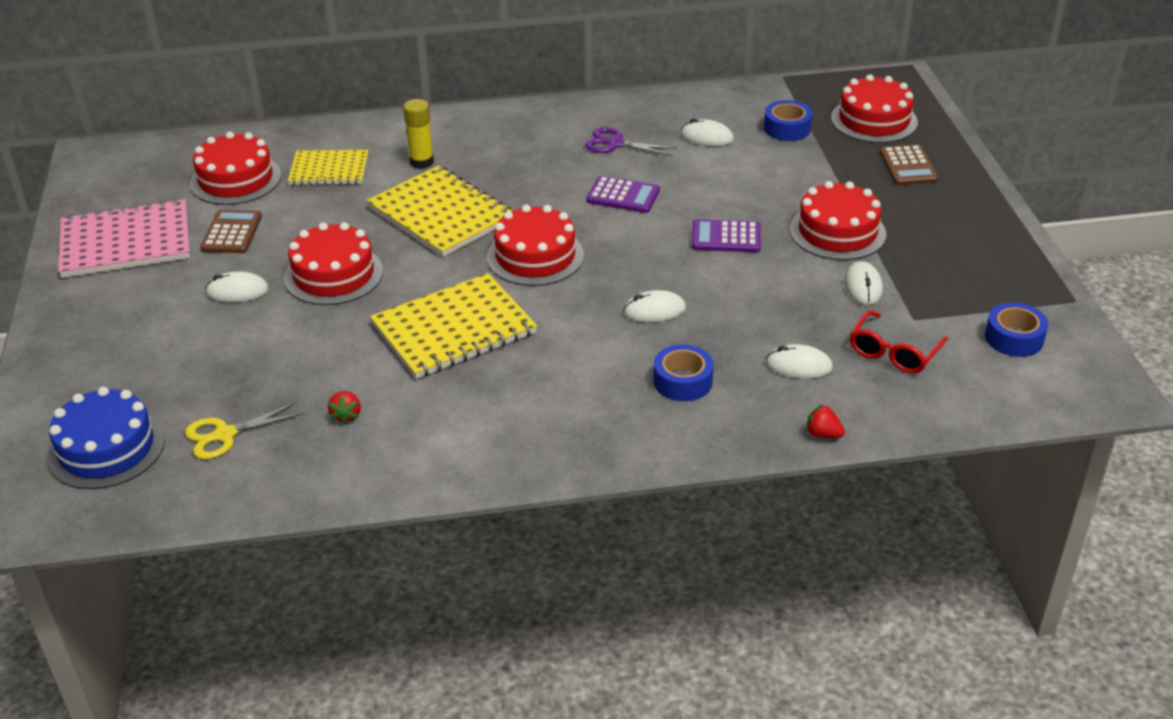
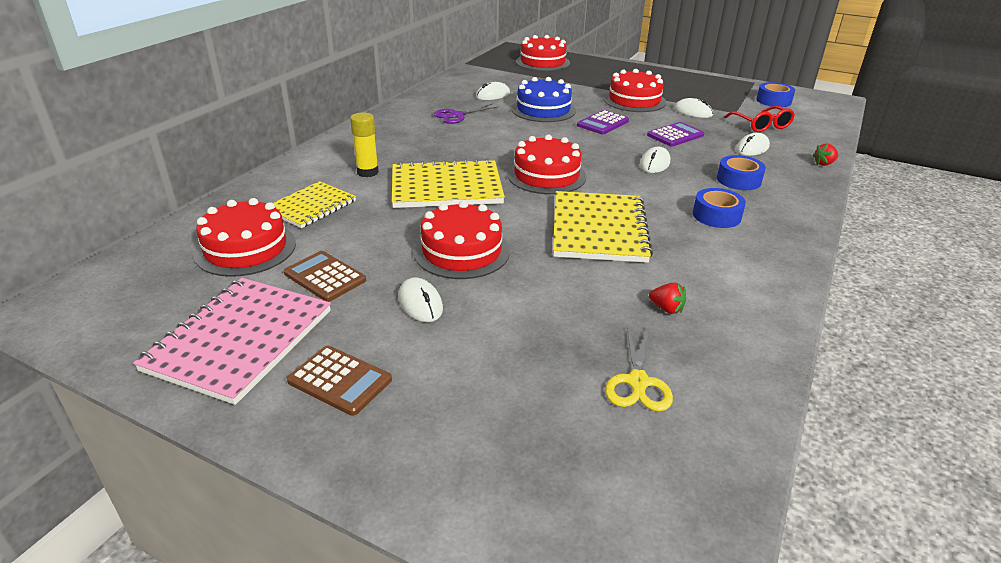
camera: 55 degrees left, 5 degrees down
(106, 448) = (592, 473): blue cake -> blue cake (543, 110)
(237, 291) = (420, 303): white mouse -> white mouse turned 60 degrees counterclockwise
(623, 196) = (517, 132): purple calculator -> purple calculator (675, 135)
(787, 128) = (517, 78): blue tape -> blue tape (716, 215)
(908, 166) = (596, 70): brown calculator -> brown calculator (340, 380)

